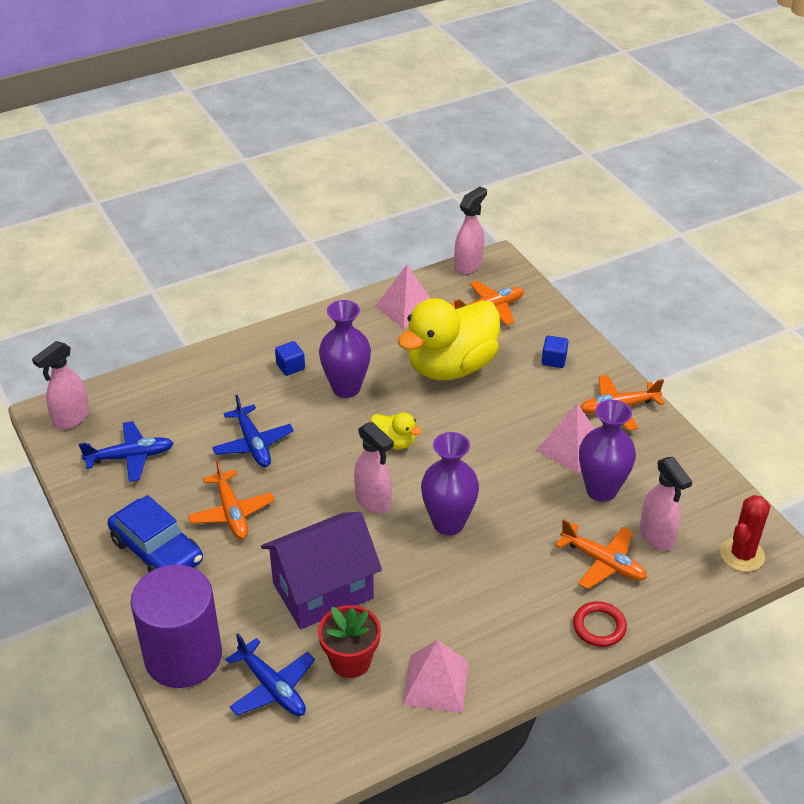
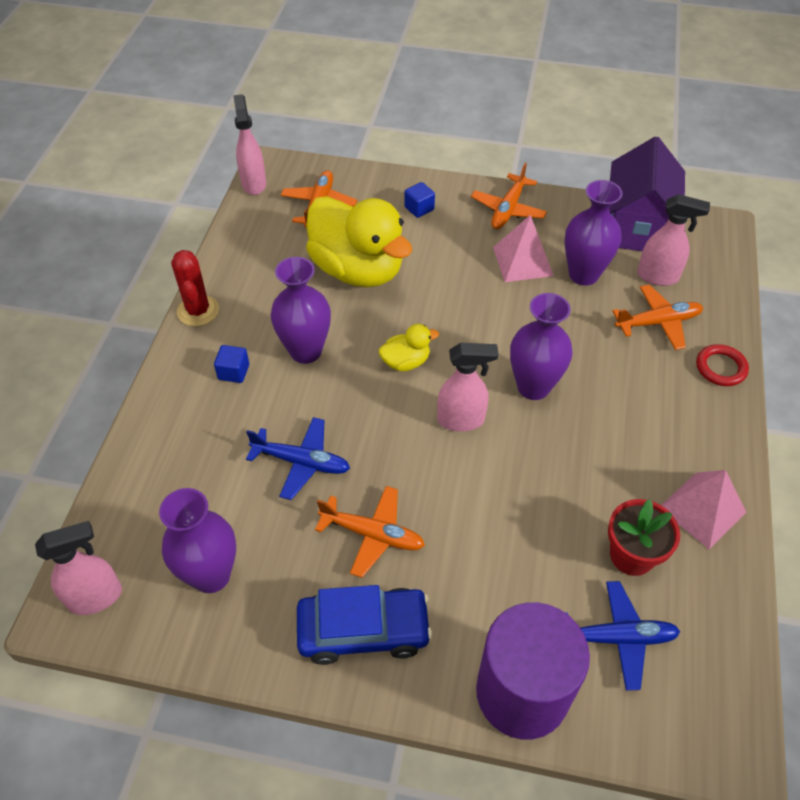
camera: 50 degrees left, 10 degrees up
(71, 419) = (96, 597): pink spray bottle -> pink spray bottle turned 105 degrees counterclockwise
(130, 457) = (211, 575): blue plane -> purple vase
(323, 590) = (533, 524): purple house -> purple house (636, 227)
(406, 308) = (255, 251): pink pyramid -> none
(451, 367) = (358, 270): yellow duck -> yellow duck turned 45 degrees counterclockwise
(742, 555) = (714, 246): red cactus -> red cactus (198, 311)

